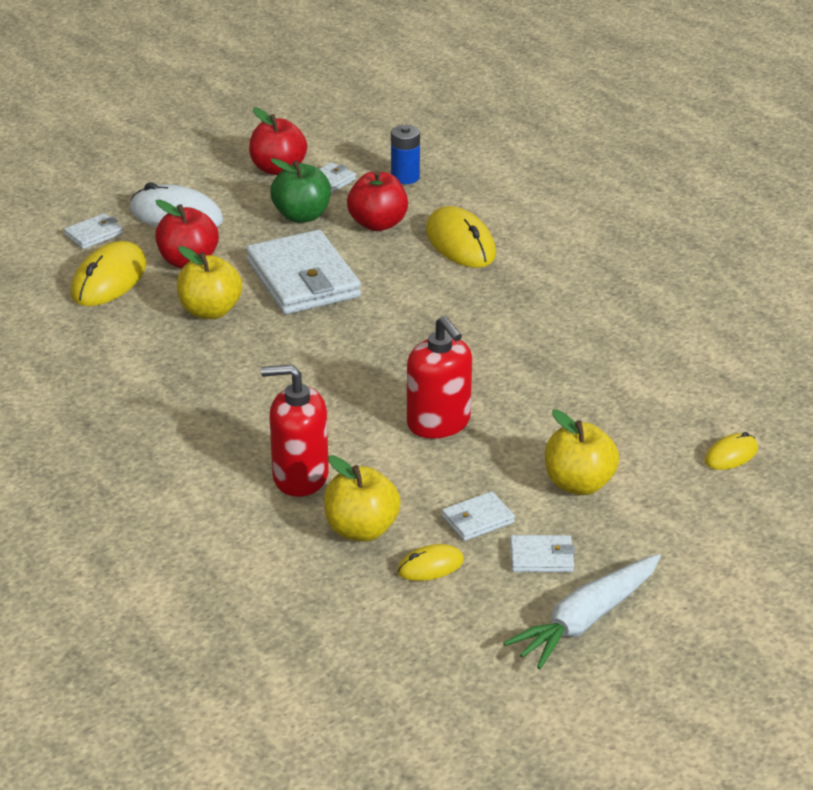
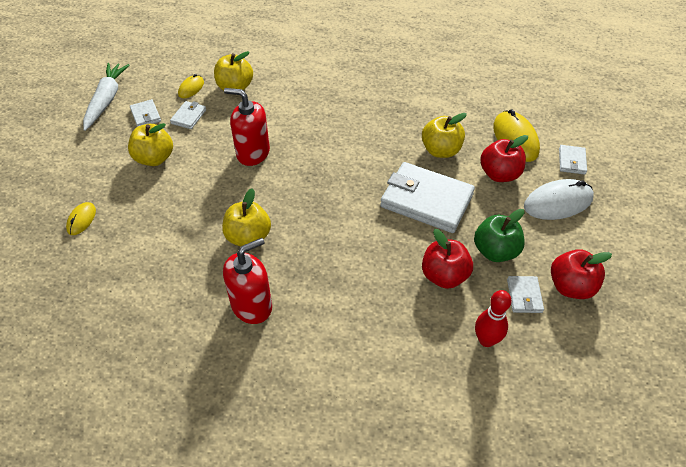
camera: 140 degrees right, 15 degrees up
(300, 477) = (286, 94): red soap dispenser -> red soap dispenser (252, 305)
(405, 177) = (486, 340): blue battery -> red bowling pin
(460, 243) = (375, 293): yellow mouse -> none
(539, 341) = (248, 237): none -> yellow apple
(541, 557) = (145, 115): white wallet -> white wallet turned 75 degrees counterclockwise

